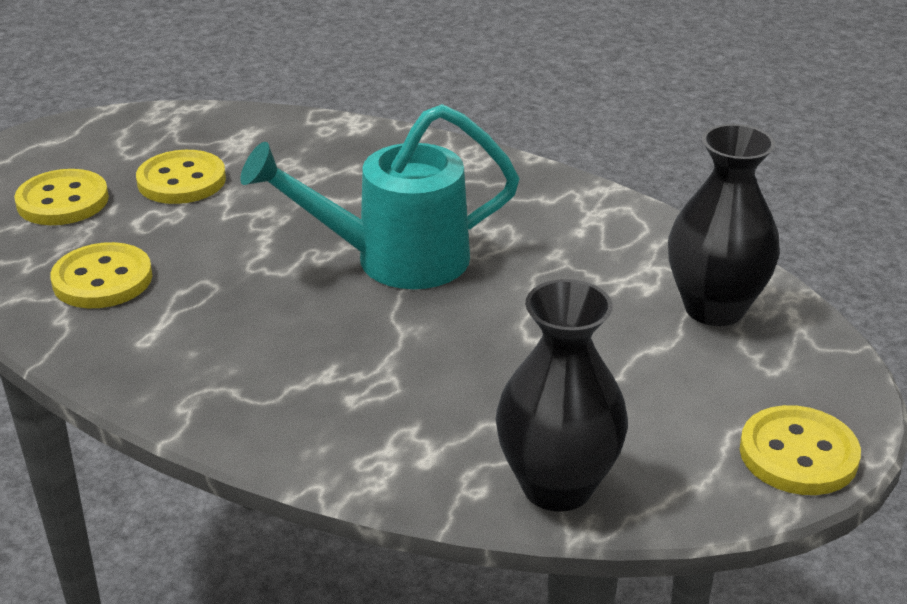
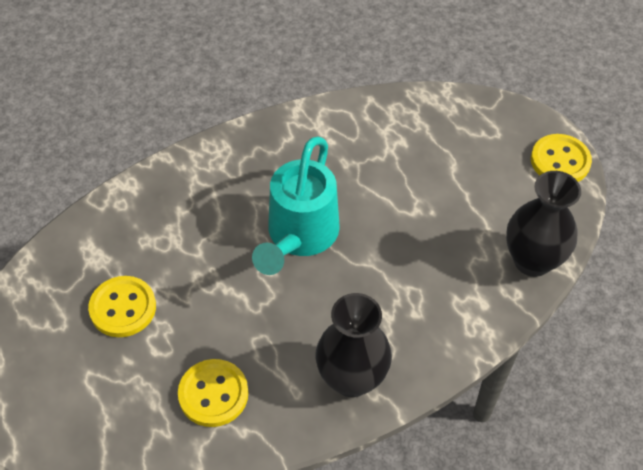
camera: 60 degrees left, 20 degrees up
(63, 201) = (95, 387): yellow button -> none
(714, 308) = (437, 126): black vase -> black vase (351, 378)

